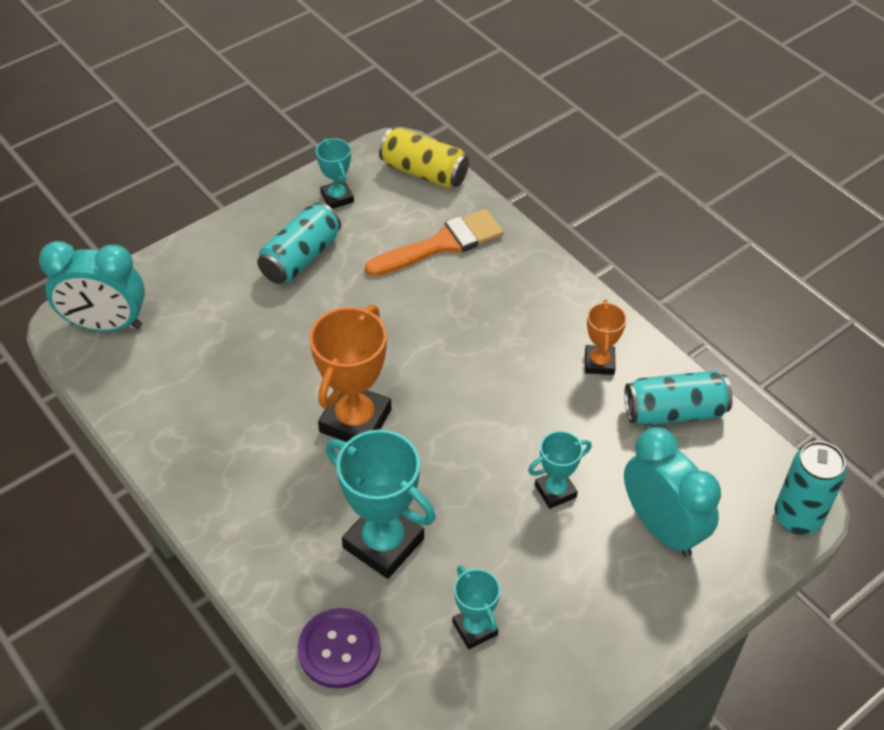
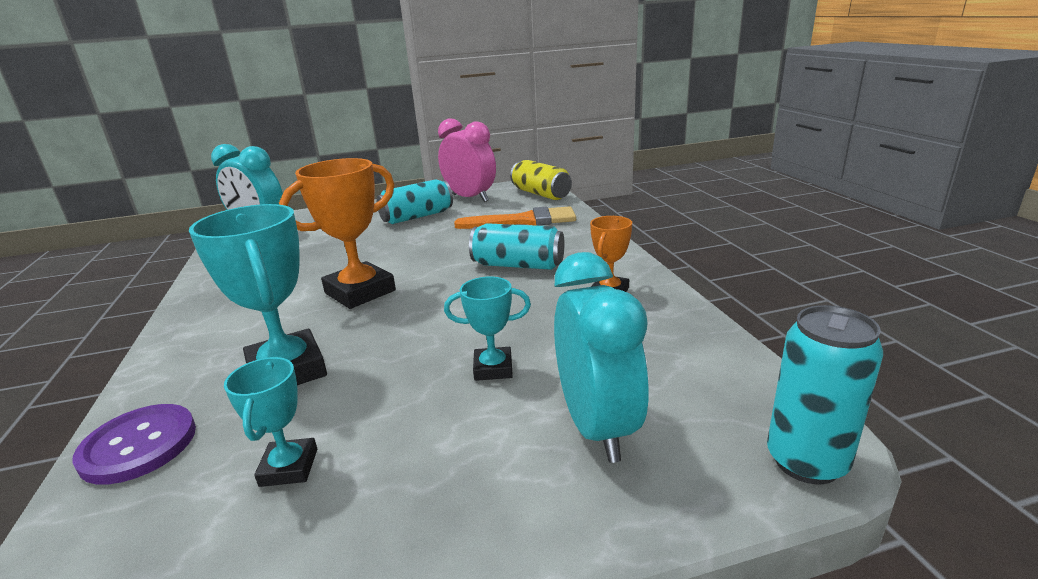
camera: 25 degrees right, 25 degrees down
(337, 197) = (470, 198): turquoise trophy -> pink clock
(674, 412) = (671, 334): turquoise can -> turquoise can (518, 265)

